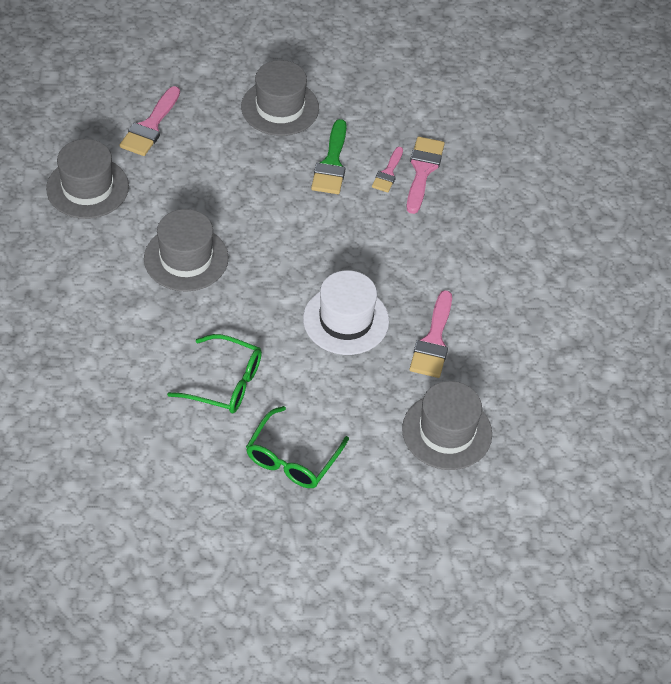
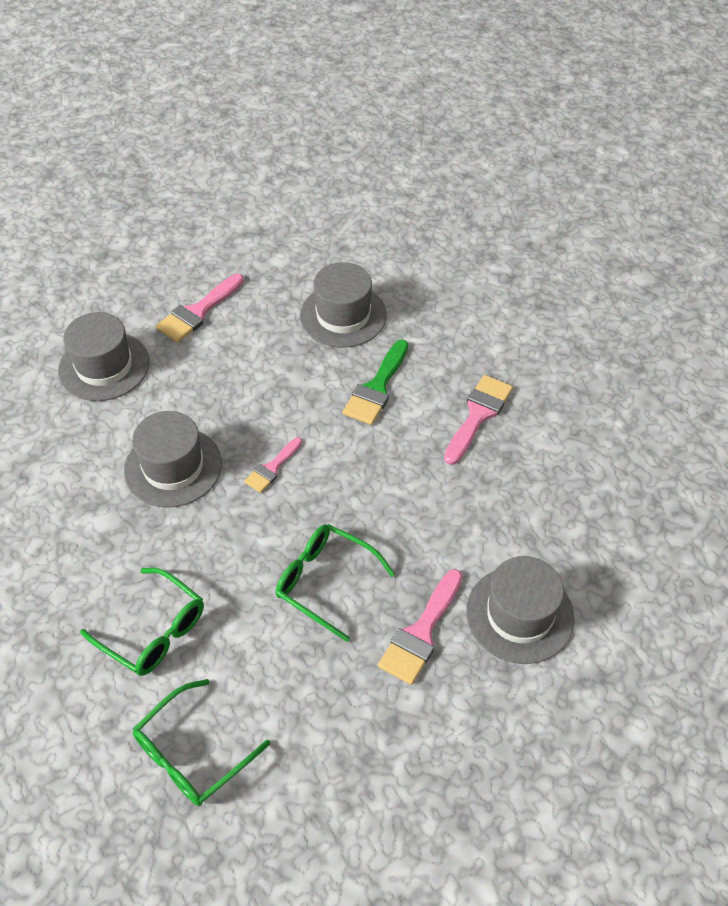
camera: 20 degrees right, 0 degrees up
(346, 320) = (325, 581): white hat -> green glasses
(388, 173) = (437, 411): pink brush -> pink brush (272, 468)
(447, 431) = (397, 763): grey hat -> grey hat (519, 614)

